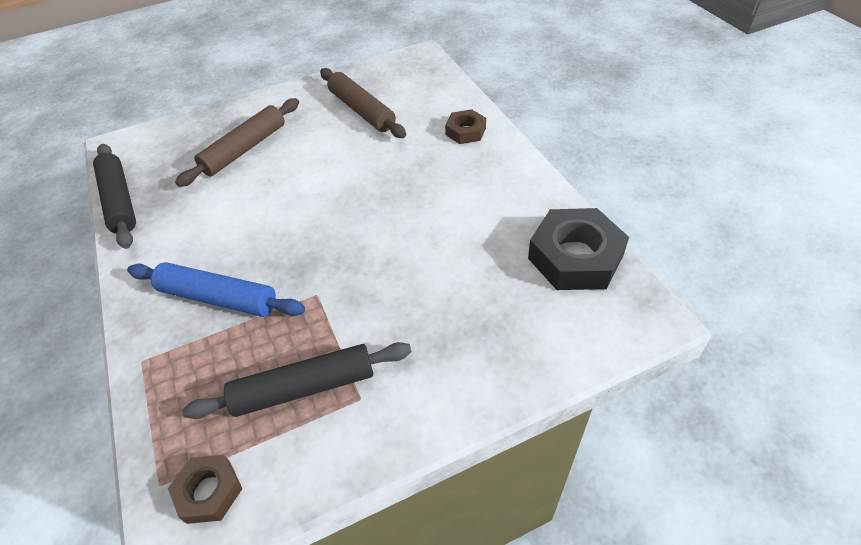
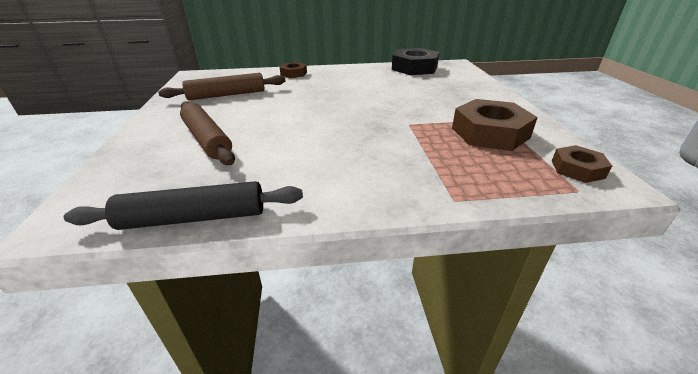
camera: 75 degrees left, 15 degrees down
(218, 298) = (394, 159): blue rolling pin -> none
(304, 388) = (490, 133): black rolling pin -> brown nut

